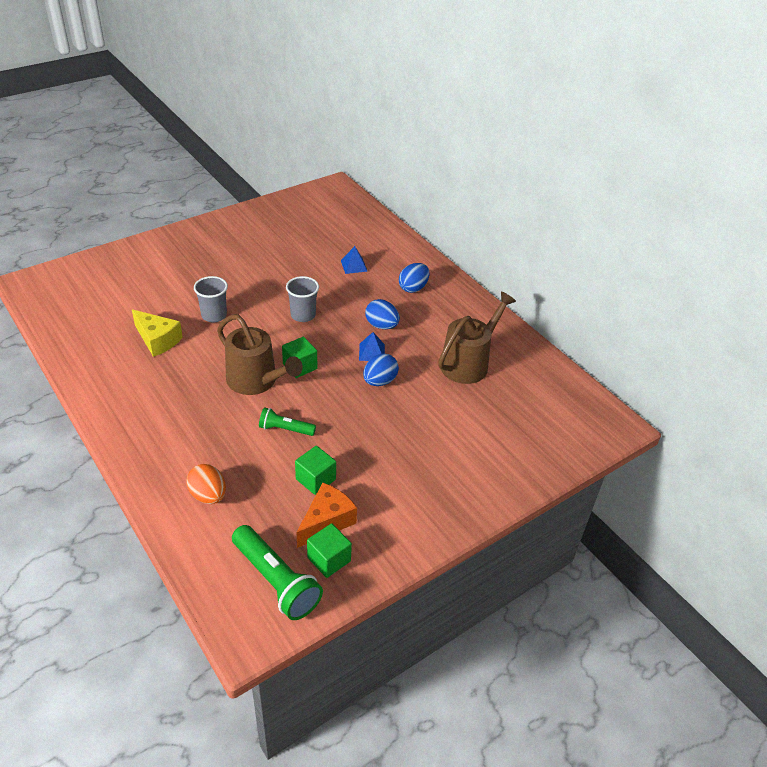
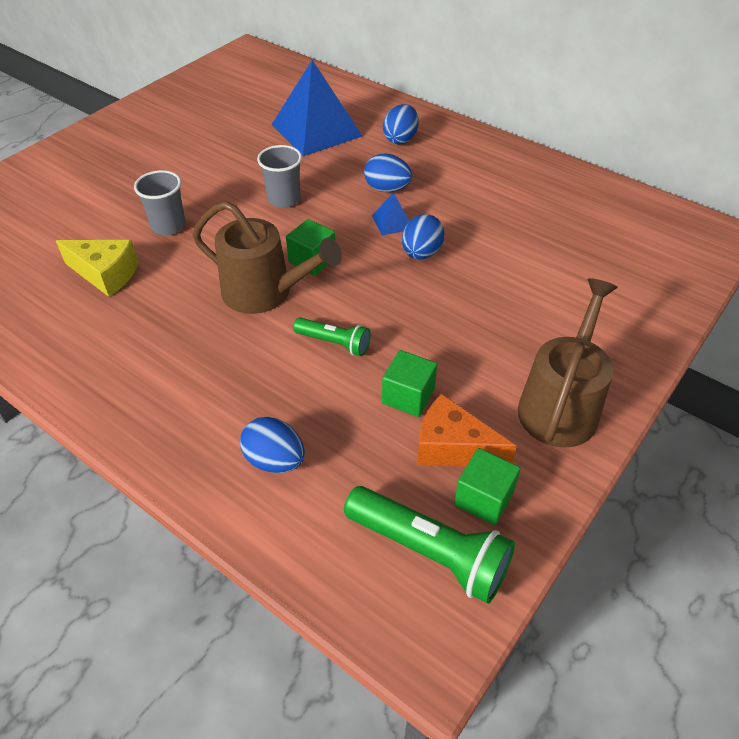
camera: 15 degrees left, 5 degrees up
(208, 495) = (275, 460): orange egg -> blue egg
(285, 429) = (334, 343): green flashlight -> green flashlight turned 150 degrees counterclockwise
(327, 521) = (453, 447): orange cheese -> orange cheese turned 90 degrees counterclockwise
(354, 265) = (316, 130): blue pyramid -> blue pyramid, size x2.33
(468, 363) = (513, 207): brown watering can -> brown watering can (560, 405)

